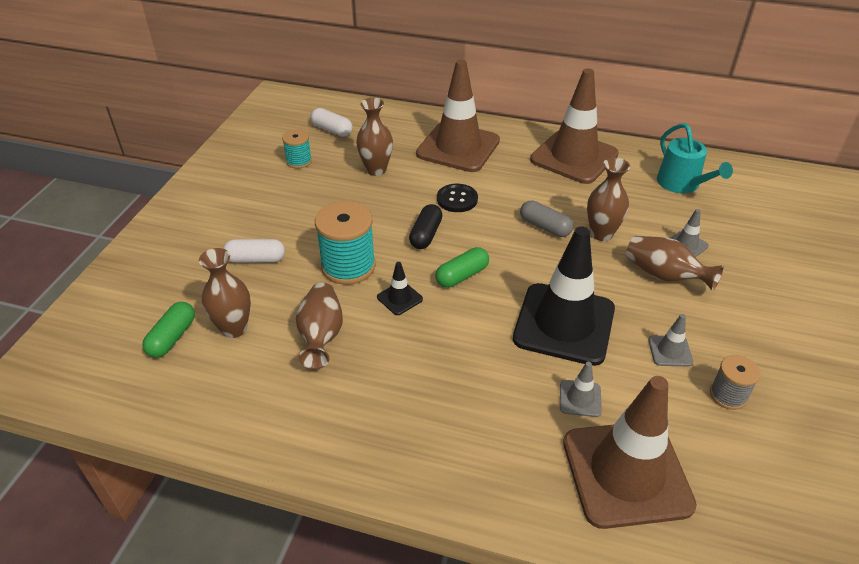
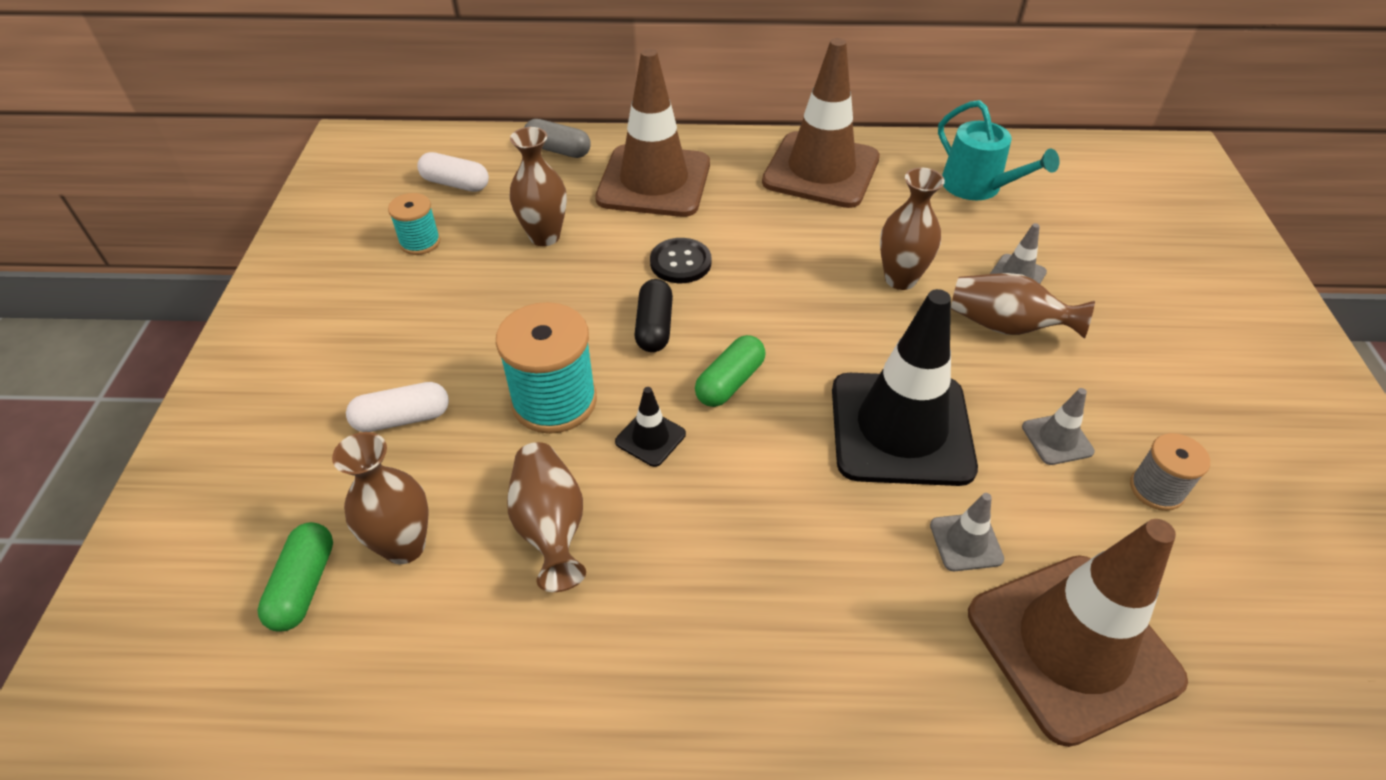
camera: 15 degrees left, 5 degrees up
(545, 227) = (820, 283): grey capsule -> grey capsule (558, 150)

